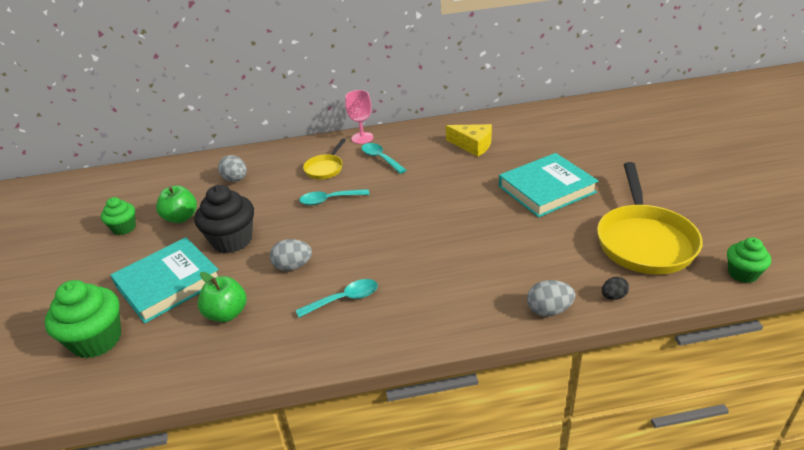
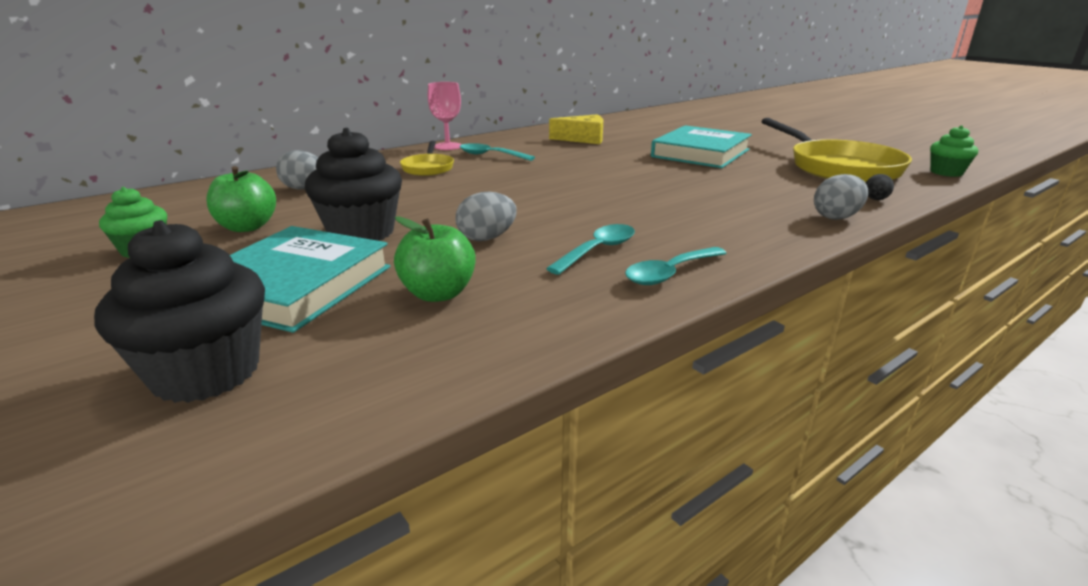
camera: 30 degrees left, 10 degrees down
(97, 340) = (206, 373): green cupcake -> black cupcake
(329, 200) = (466, 187): turquoise spoon -> turquoise spoon (670, 273)

